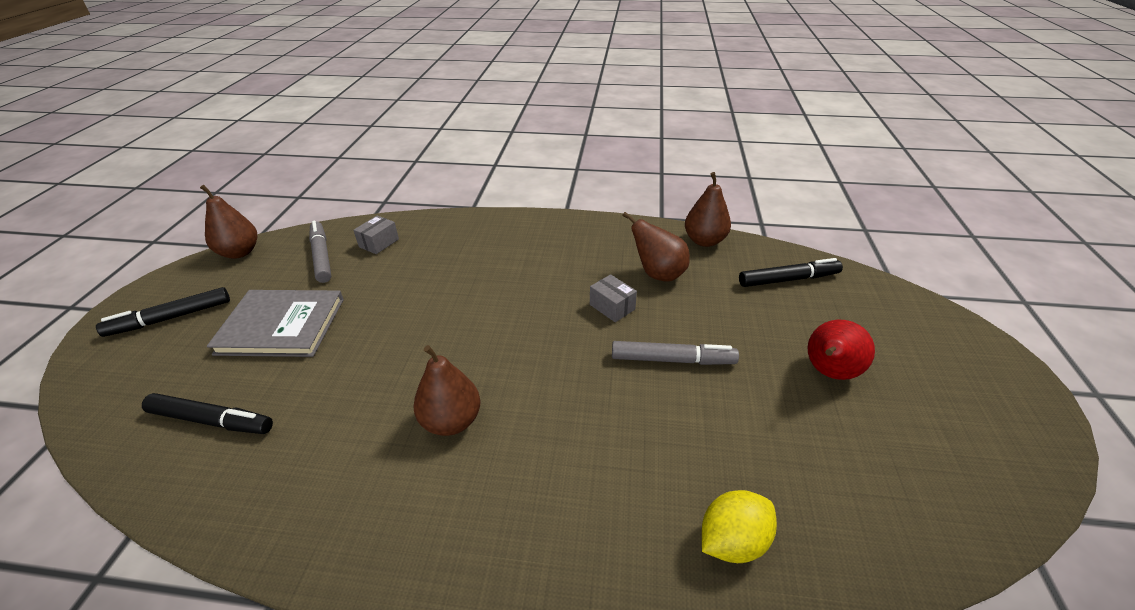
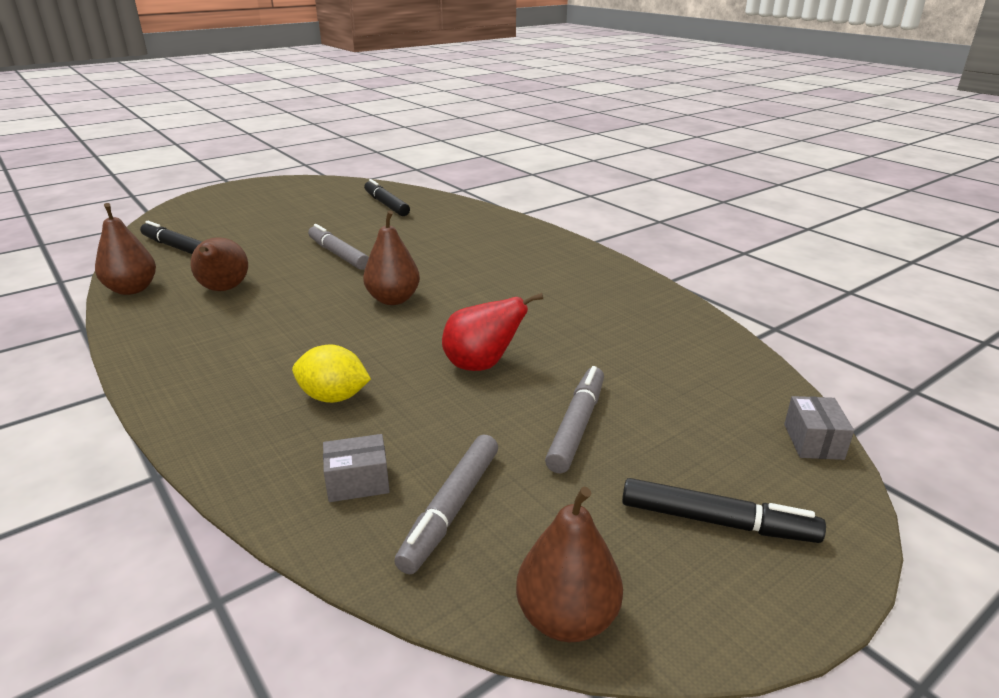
camera: 135 degrees left, 10 degrees down
(212, 420) = (682, 370): black marker -> black marker (386, 204)
(282, 326) = (576, 426): grey book -> grey marker
(451, 421) = (507, 291): brown pear -> brown pear (393, 299)
(612, 307) = (301, 290): grey box -> grey box (813, 441)
(732, 541) = (447, 213): yellow lemon -> yellow lemon (334, 397)
(829, 372) = (287, 219): red pear -> red pear (482, 365)

